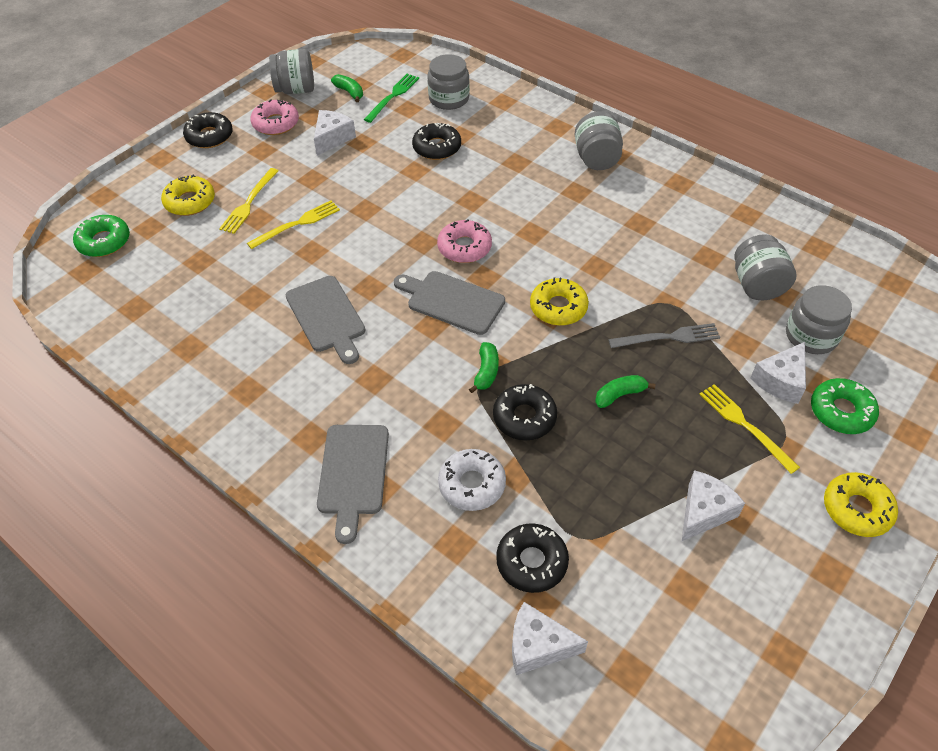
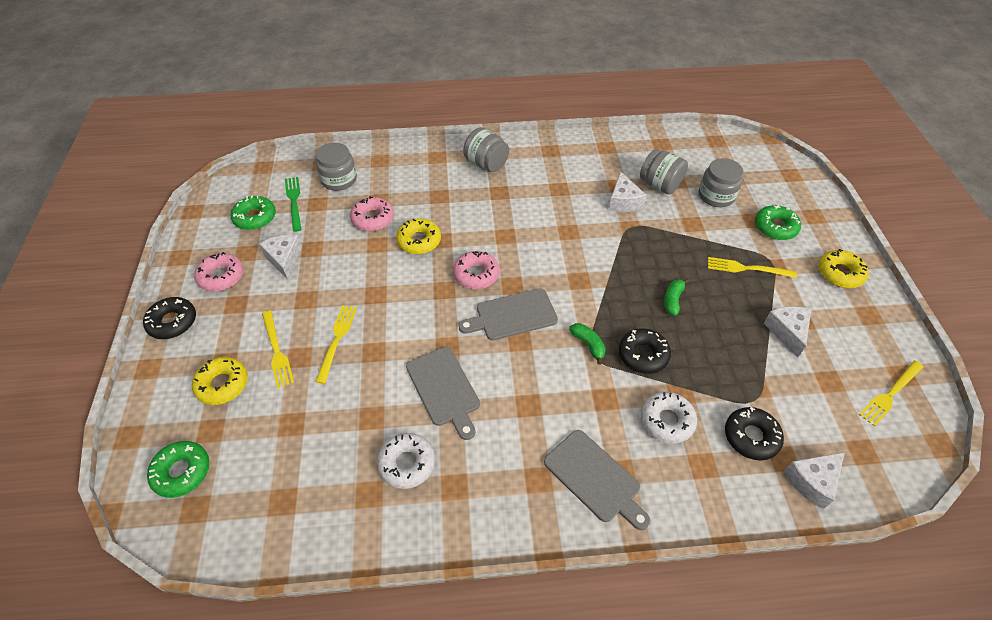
camera: 45 degrees left, 0 degrees up
(236, 348) = (407, 463): none -> white donut
(296, 90) = (205, 241): grey jar -> none
(327, 317) = (444, 389): grey cutting board -> grey cutting board turned 45 degrees clockwise
(349, 92) = (255, 217): green banana -> green donut
(437, 147) = (373, 219): black donut -> pink donut
(558, 307) = (578, 272): yellow donut -> yellow donut (419, 241)
(668, 337) = (655, 247): grey fork -> none
(740, 656) = (890, 394): none -> yellow fork
(780, 381) = (733, 231): white cheese -> white cheese (623, 201)

